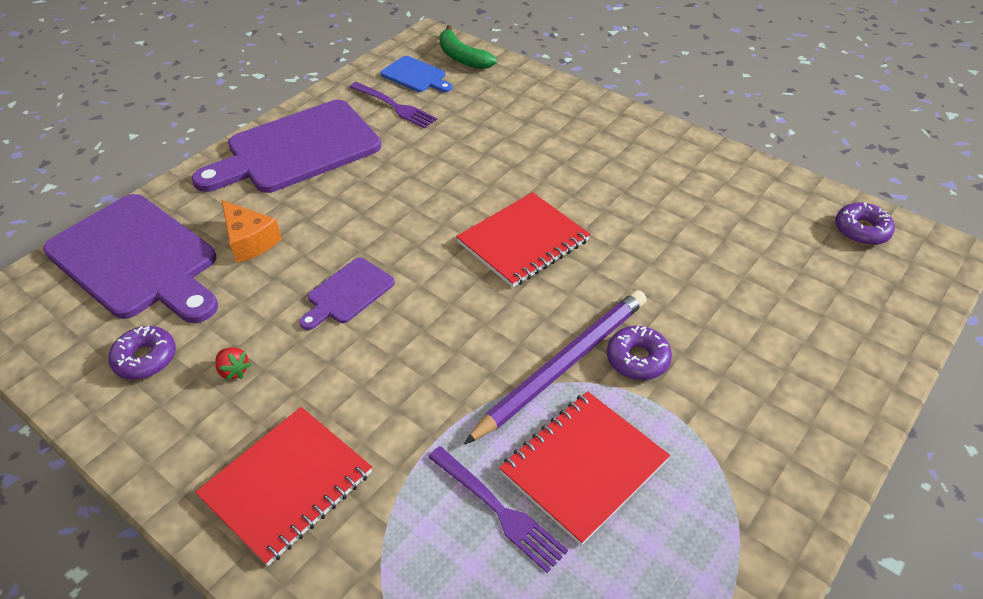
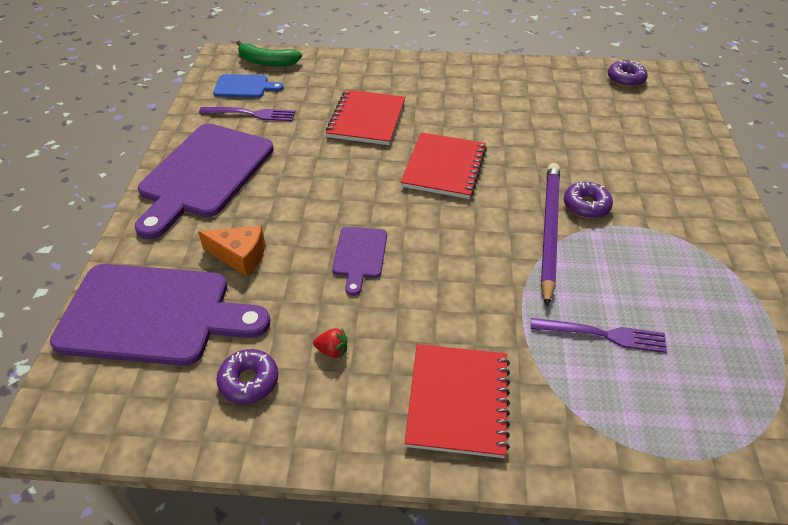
camera: 35 degrees left, 0 degrees up
(583, 467) = (622, 282): red notebook -> red notebook (366, 119)

